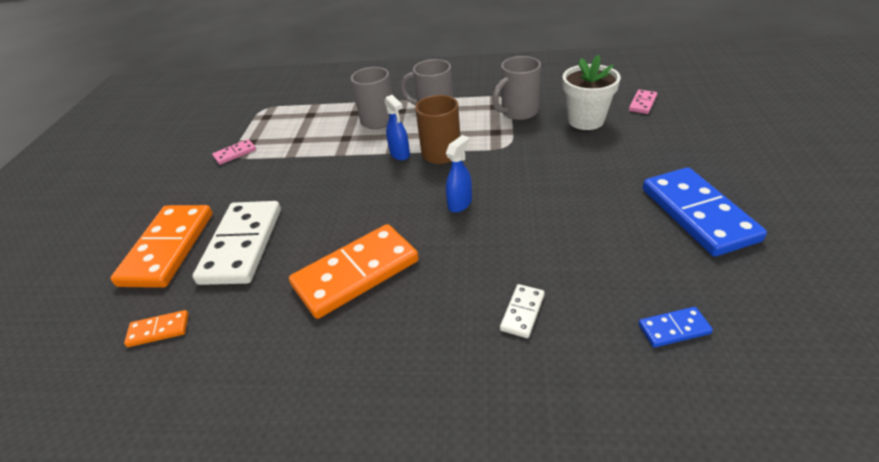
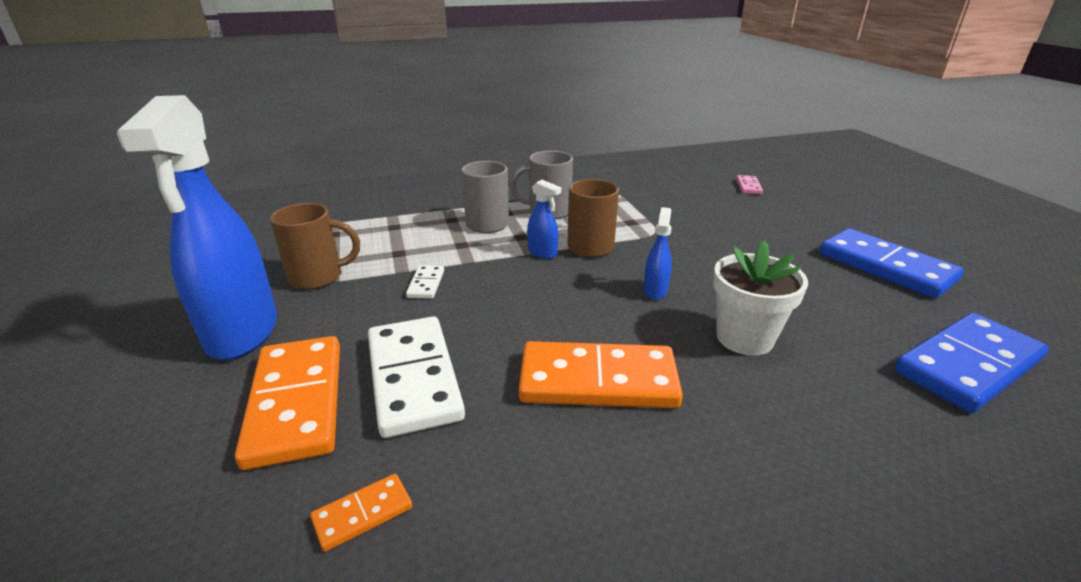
camera: 25 degrees left, 10 degrees down
(168, 191) = (242, 333): none -> blue spray bottle
(235, 153) = (318, 277): pink domino -> brown mug
(356, 273) = (598, 380): orange domino -> orange domino turned 60 degrees clockwise
(518, 112) = (638, 203): grey mug -> none
(522, 312) = (819, 381): white domino -> white domino (426, 284)
(586, 120) = (711, 204): white flower pot -> white flower pot (744, 338)
(674, 329) = (968, 366): blue domino -> blue domino, size x2.23

